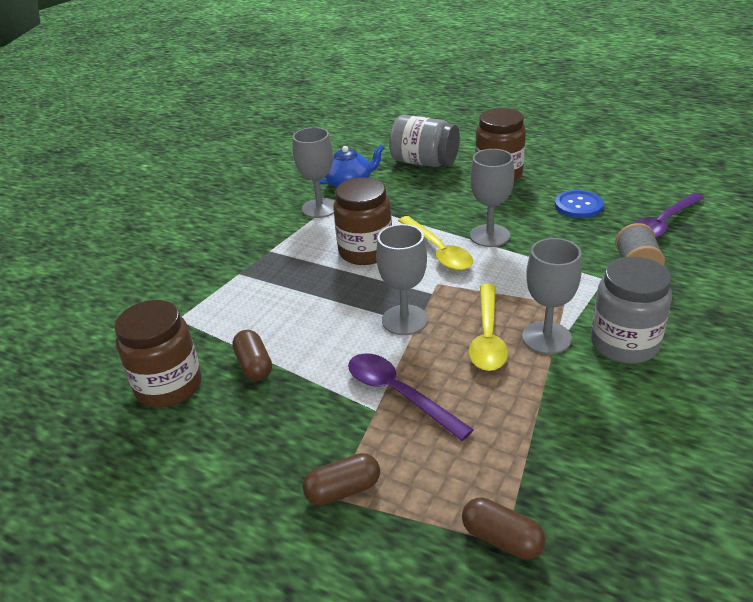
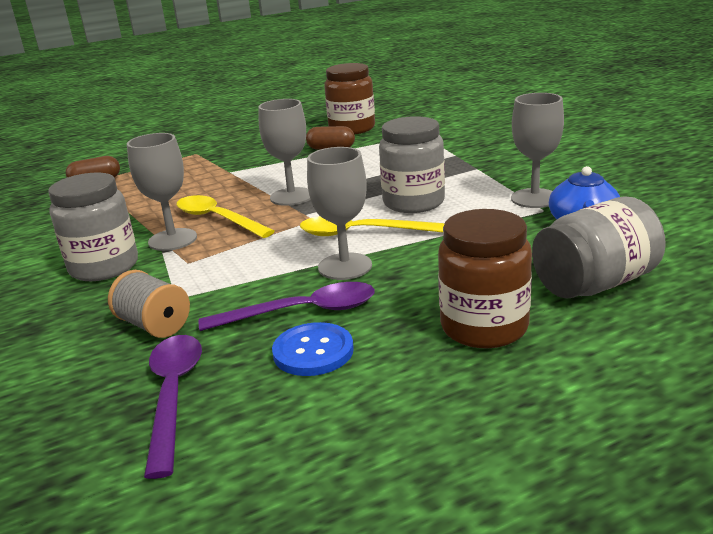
camera: 125 degrees right, 10 degrees down
(343, 490) = (195, 156): brown capsule -> none
(365, 251) = (413, 202): brown jar -> grey jar
(398, 394) = (227, 180): purple spoon -> purple spoon (302, 312)

